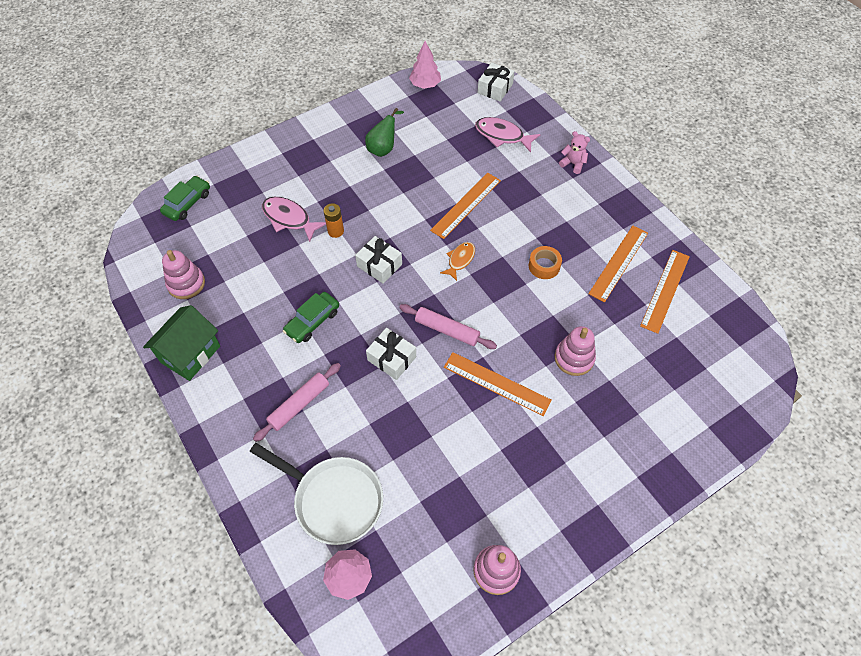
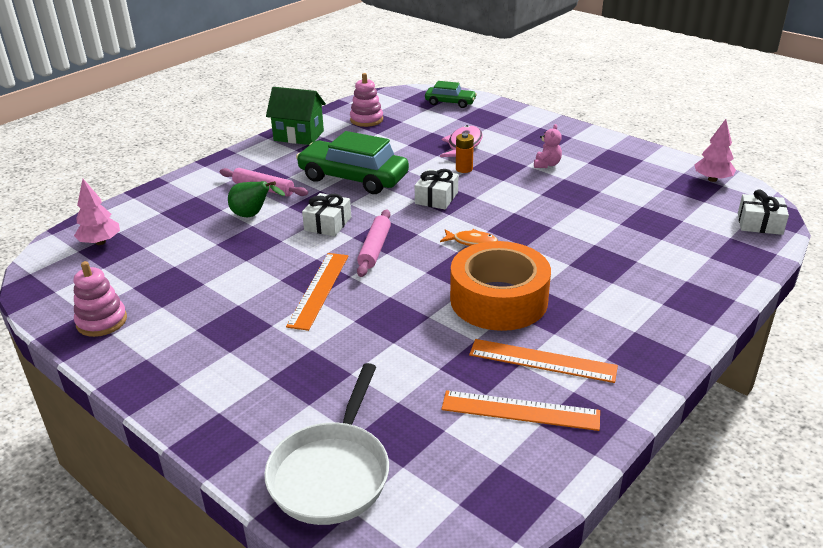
camera: 75 degrees right, 25 degrees down
(312, 321) = (353, 178): green car -> green car, size x1.85
(334, 500) = (172, 222): white pan -> white pan (332, 473)
(383, 148) = (592, 173): green pear -> green pear (253, 215)
(466, 205) = (552, 233): orange ruler -> none
(502, 136) = (684, 240): pink fish -> none
(544, 266) = (498, 300): orange tape -> orange tape, size x2.37
(573, 164) = (687, 300): pink teddy bear -> pink teddy bear (547, 164)
(574, 358) = (372, 340): pink stacking toy -> none

